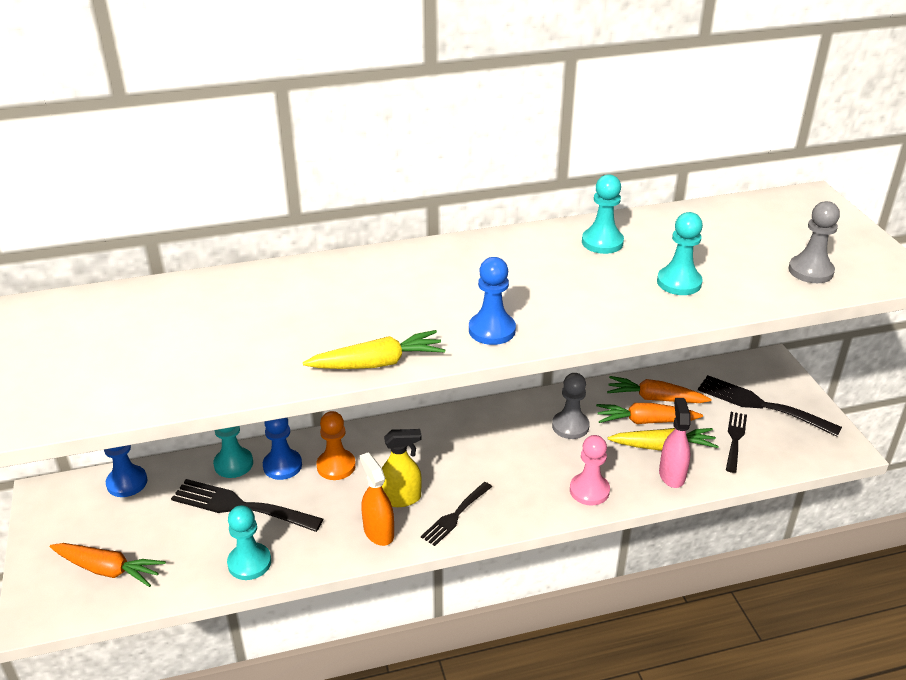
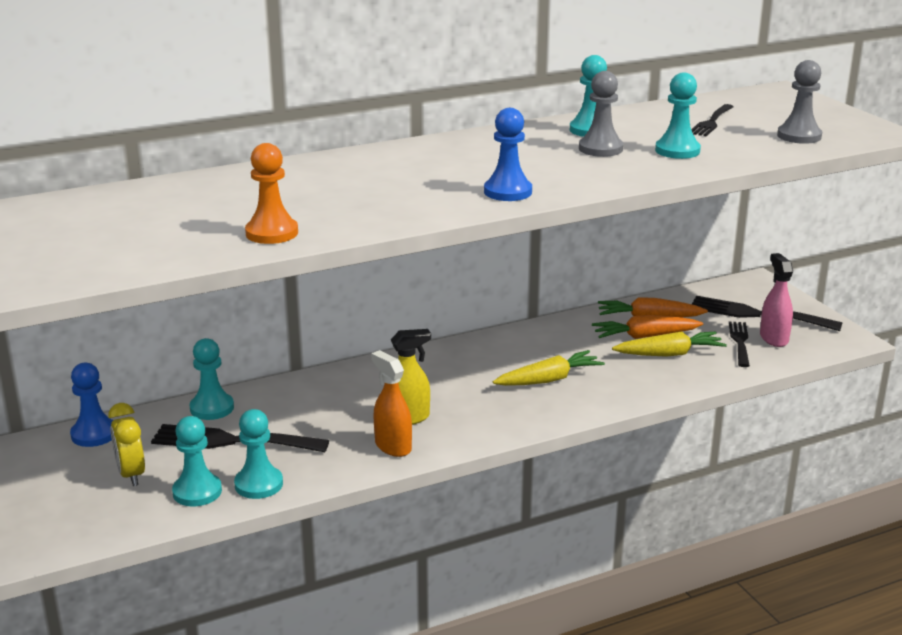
camera: 10 degrees left, 10 degrees down
(108, 569) = (98, 506): orange carrot -> none
(145, 536) = (131, 475): none -> yellow clock
(195, 564) = (197, 492): none -> turquoise pawn
(282, 465) = (268, 404): blue pawn -> none
(336, 466) = (328, 399): orange pawn -> orange pawn (272, 233)
(377, 363) = (402, 220): yellow carrot -> yellow carrot (548, 380)
(455, 516) = (471, 426): black fork -> black fork (711, 122)
(570, 426) = (568, 347): grey pawn -> grey pawn (600, 149)
(589, 490) = (605, 394): pink pawn -> none
(672, 475) = (685, 374): pink spray bottle -> pink spray bottle (773, 338)

